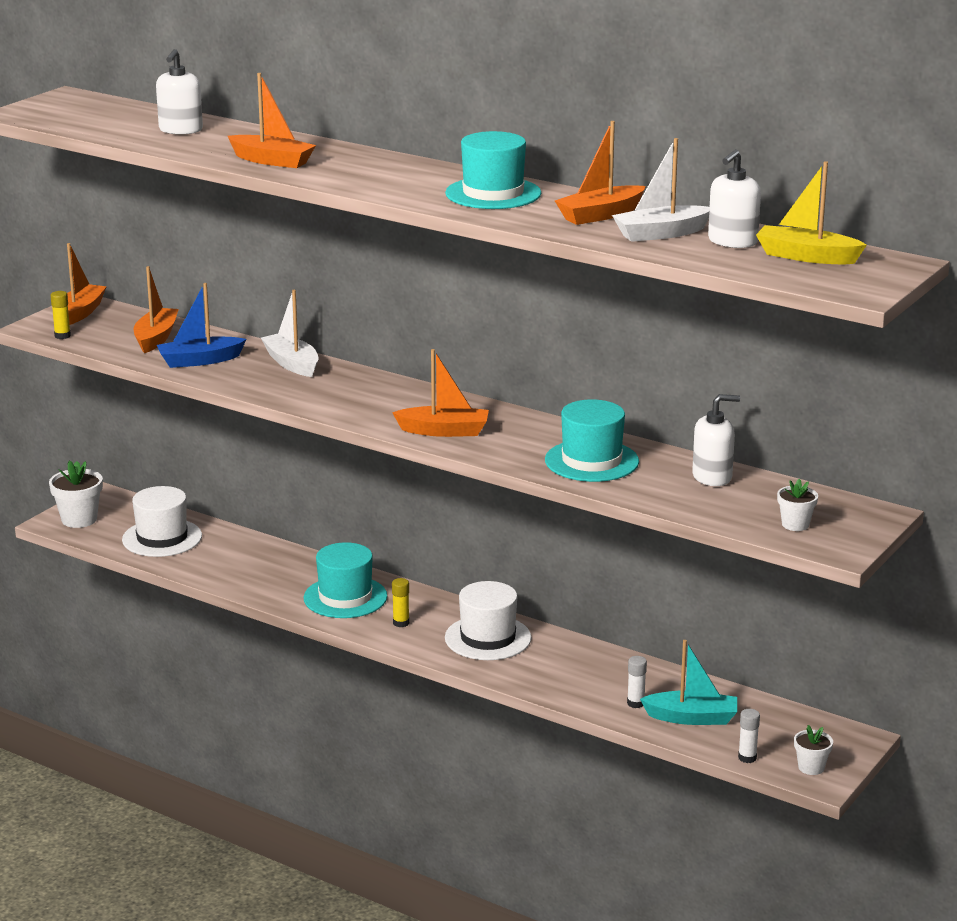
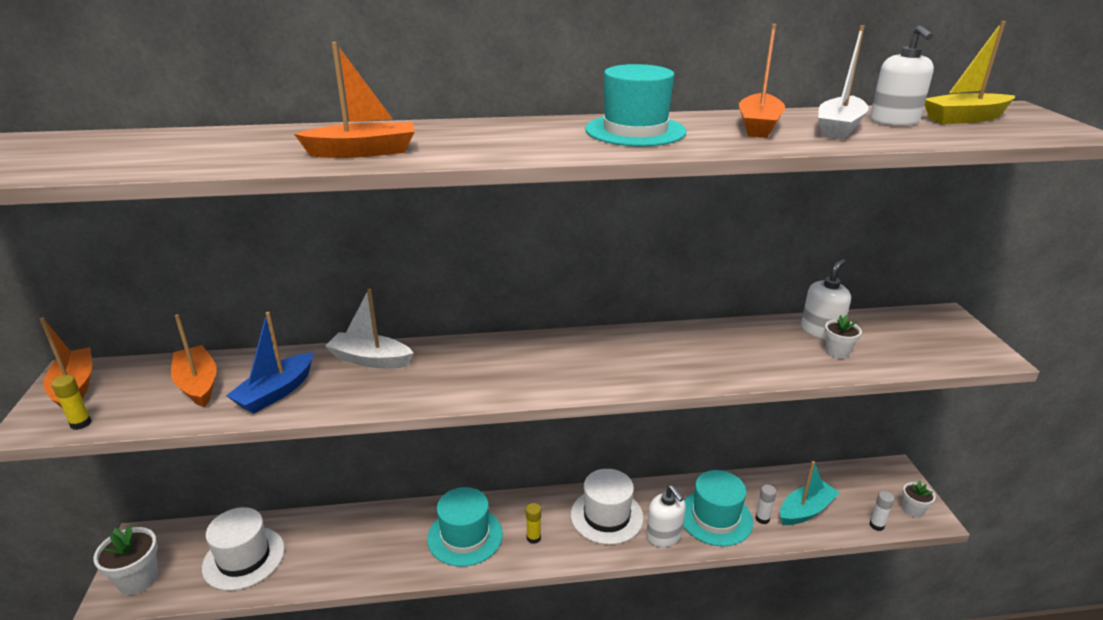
camera: 40 degrees left, 5 degrees up
(180, 130) = (193, 146): white soap dispenser -> white soap dispenser (664, 536)
(444, 431) = (593, 374): orange boat -> none
(591, 461) = (733, 353): turquoise hat -> turquoise hat (715, 517)
(795, 524) = (933, 347): white flower pot -> white flower pot (837, 352)

